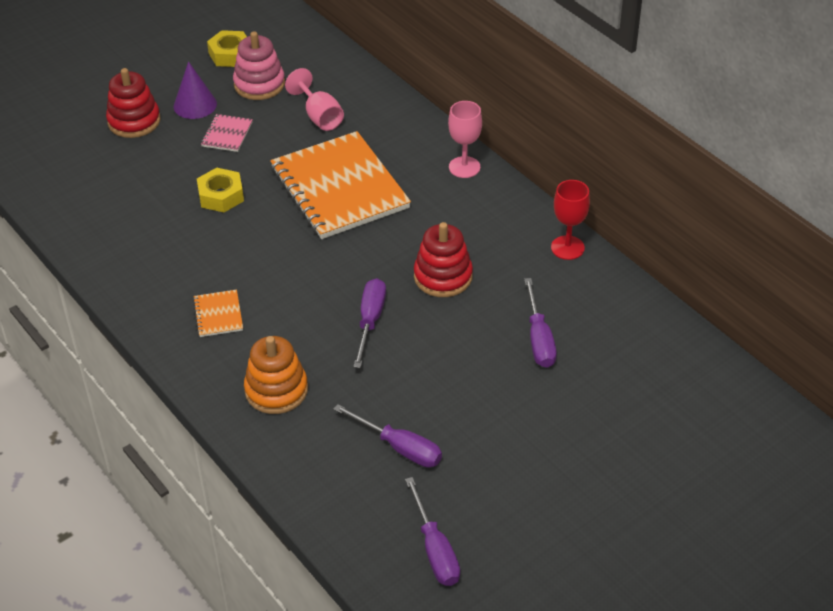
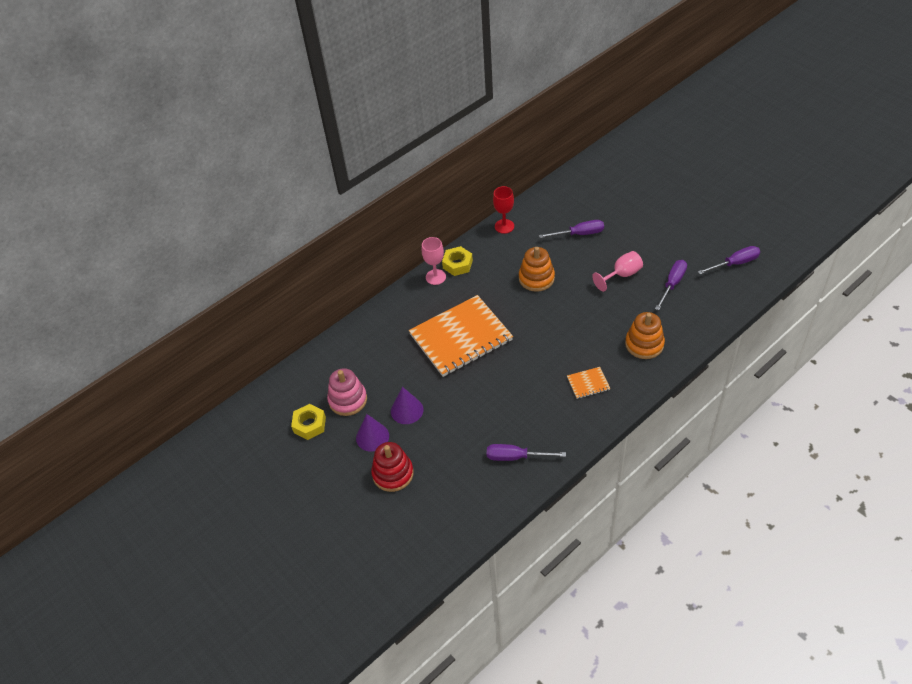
camera: 90 degrees left, 5 degrees up
(221, 196) = (474, 402): yellow nut -> yellow nut (457, 264)
(227, 134) = (407, 410): pink notebook -> purple cone
(319, 116) = (385, 358): pink goblet -> pink goblet (622, 275)
(370, 321) = (579, 307): purple screwdriver -> purple screwdriver (516, 457)
(443, 276) = (536, 278): red stacking toy -> orange stacking toy

